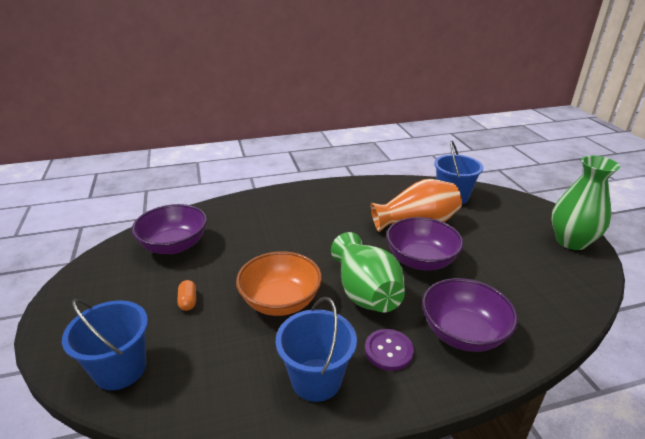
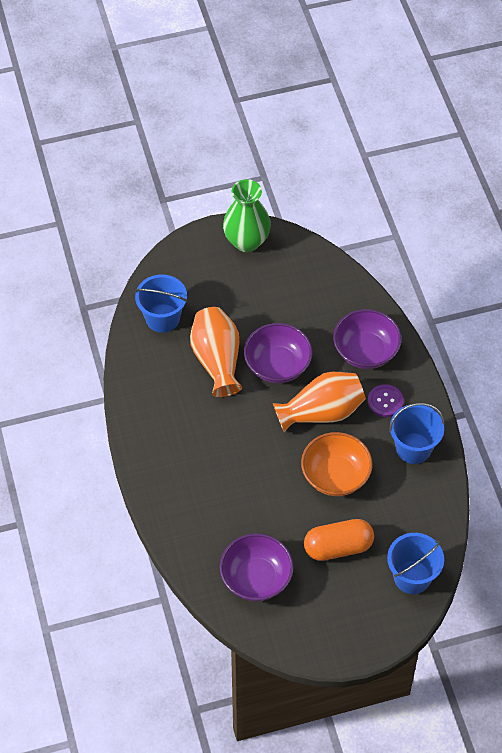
camera: 90 degrees left, 25 degrees up
(188, 301) = (338, 547): orange capsule -> orange capsule, size x2.23
(365, 292) = (322, 412): green vase -> orange vase

